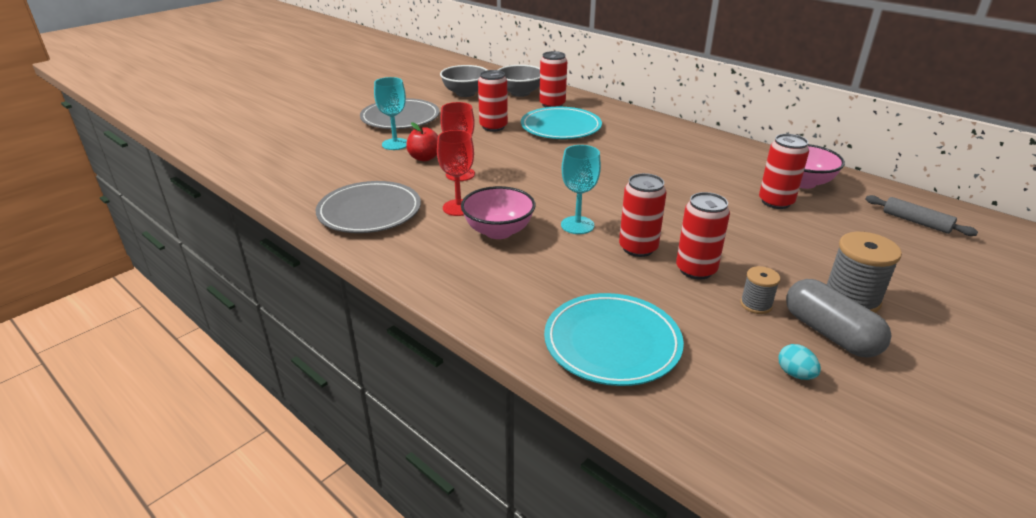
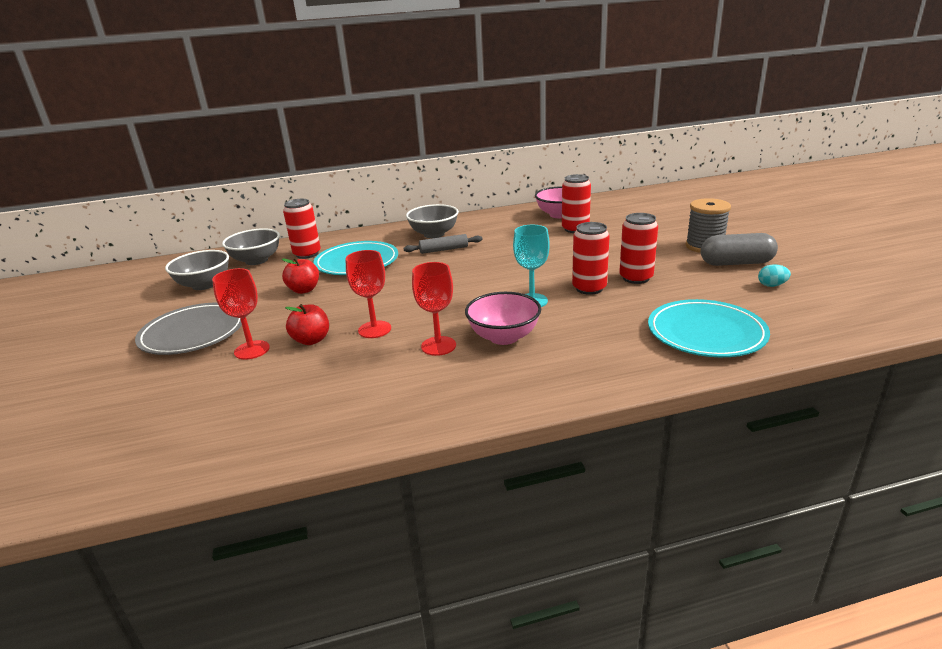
camera: 55 degrees left, 5 degrees down
(369, 212) = (383, 399): grey plate -> none
(395, 144) = (252, 350): turquoise goblet -> red goblet
(493, 127) = (304, 290): red can -> red apple
(658, 137) = (434, 234): none -> grey bowl
(756, 304) = (692, 273): grey spool -> none
(916, 222) = (637, 205): grey rolling pin -> grey rolling pin (444, 250)

